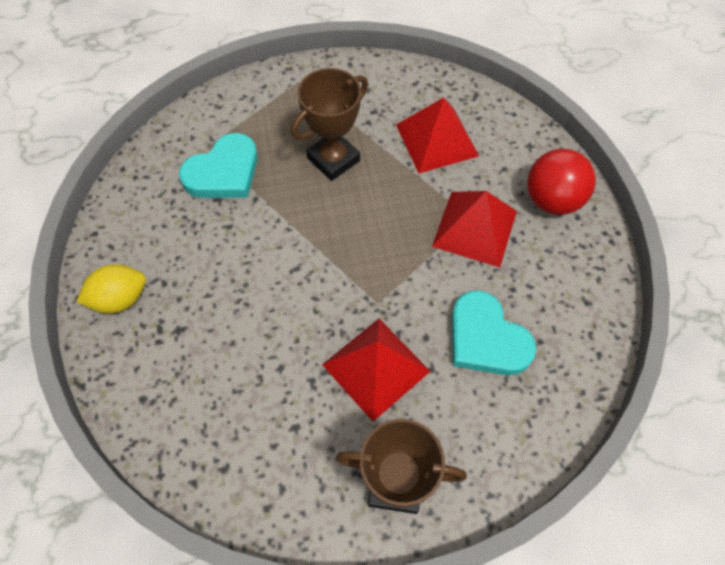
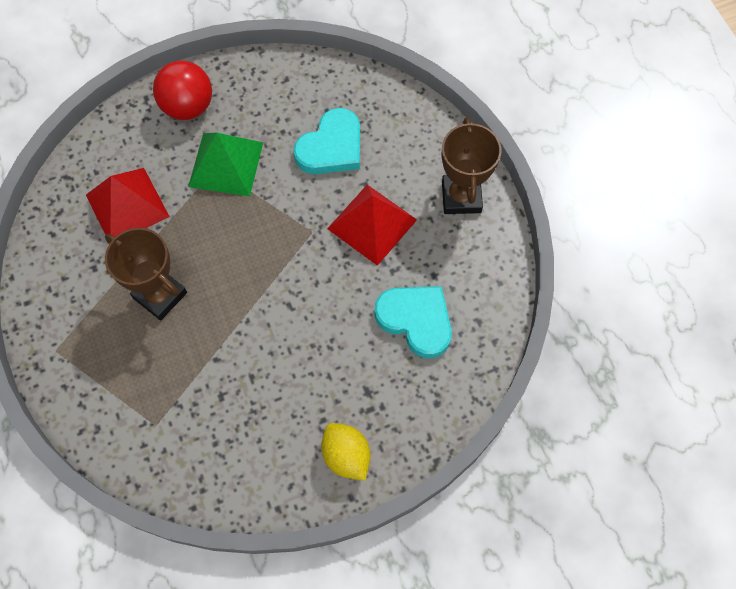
camera: 100 degrees left, 5 degrees up
(224, 172) = (187, 398): turquoise heart -> turquoise heart (416, 320)
(474, 228) = (226, 164): red pyramid -> green pyramid

